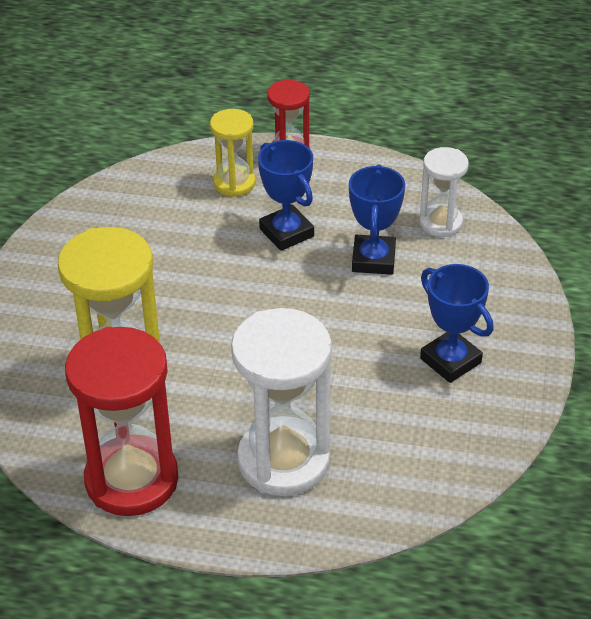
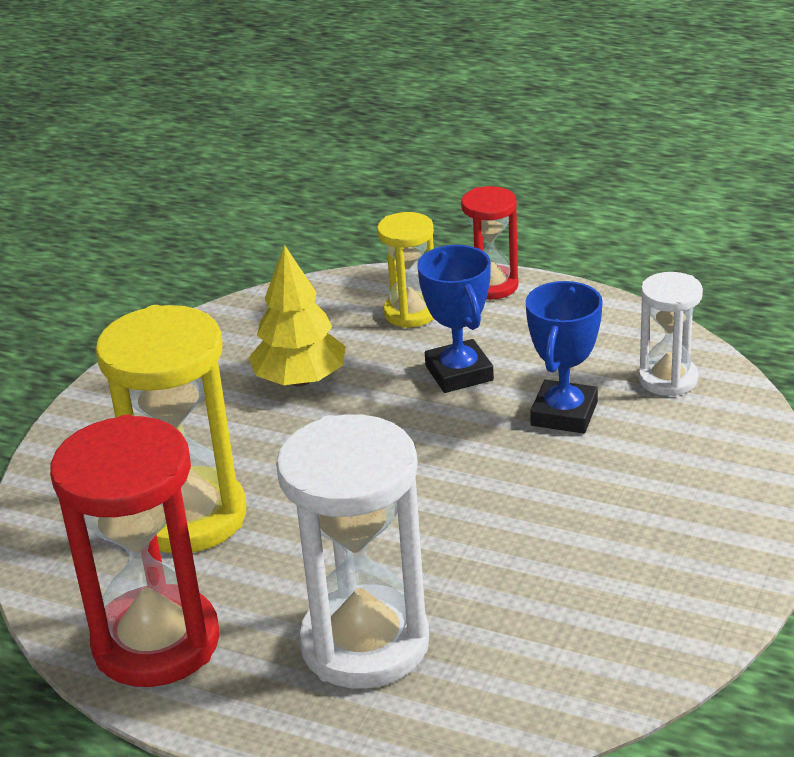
camera: 15 degrees right, 10 degrees down
(167, 250) = (300, 380): none -> yellow tree
(450, 360) = (634, 545): blue trophy -> none

